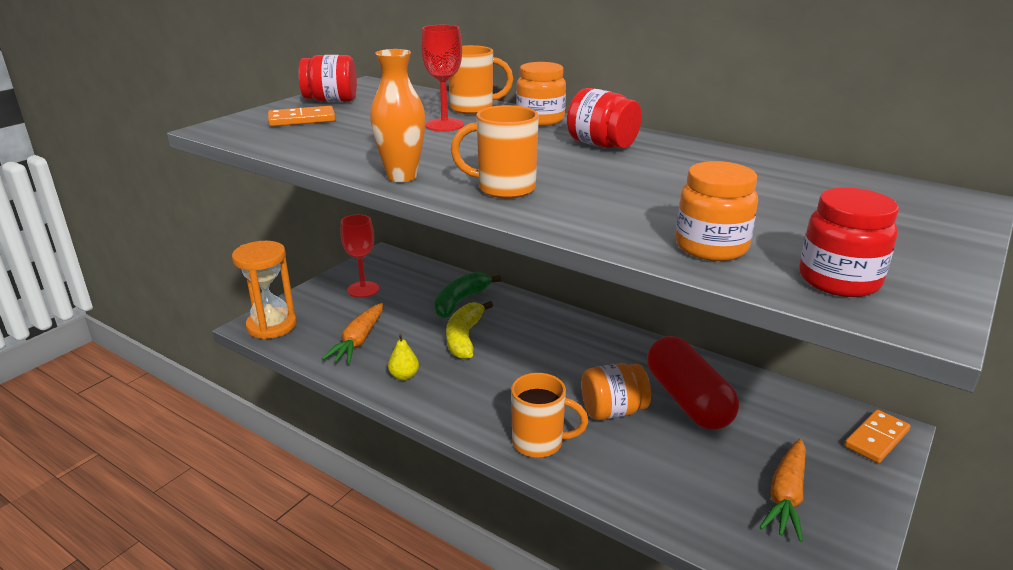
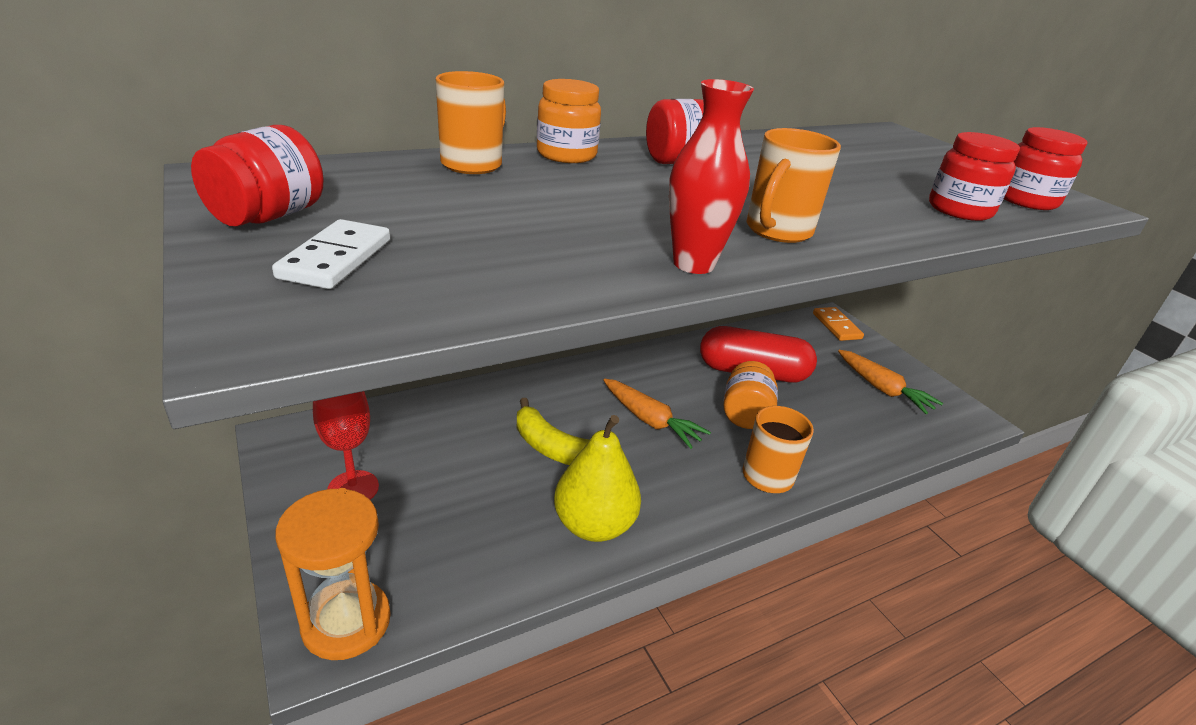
camera: 65 degrees left, 5 degrees up
(302, 119) = (335, 259): orange domino -> white domino
(358, 341) = (482, 539): orange carrot -> orange carrot (650, 421)
(402, 176) = (693, 264): orange vase -> red vase
(404, 376) = (594, 525): yellow pear -> yellow pear, size x2.11
(444, 125) = (517, 193): red goblet -> none
(460, 301) = (476, 421): green banana -> none
(711, 247) = (959, 210): orange jar -> red jar

